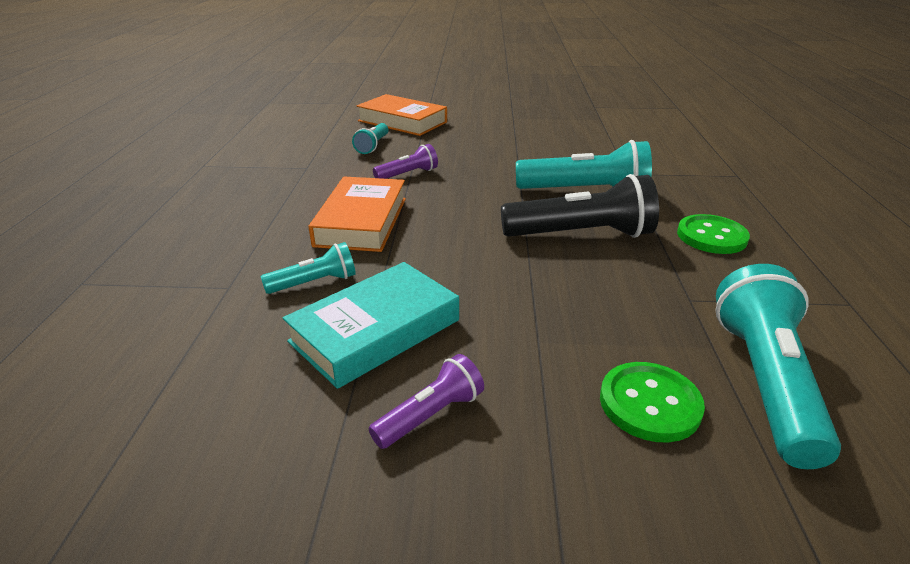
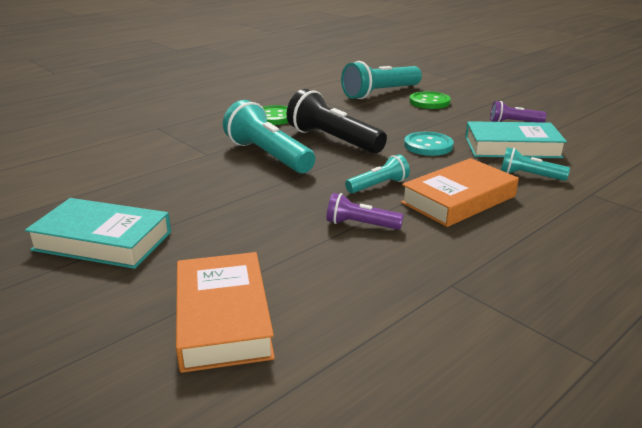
camera: 135 degrees left, 5 degrees down
(373, 146) = (335, 283): turquoise flashlight -> turquoise flashlight (378, 185)
(478, 277) = (428, 146): none -> turquoise button
(523, 119) = (102, 241): none -> turquoise book

